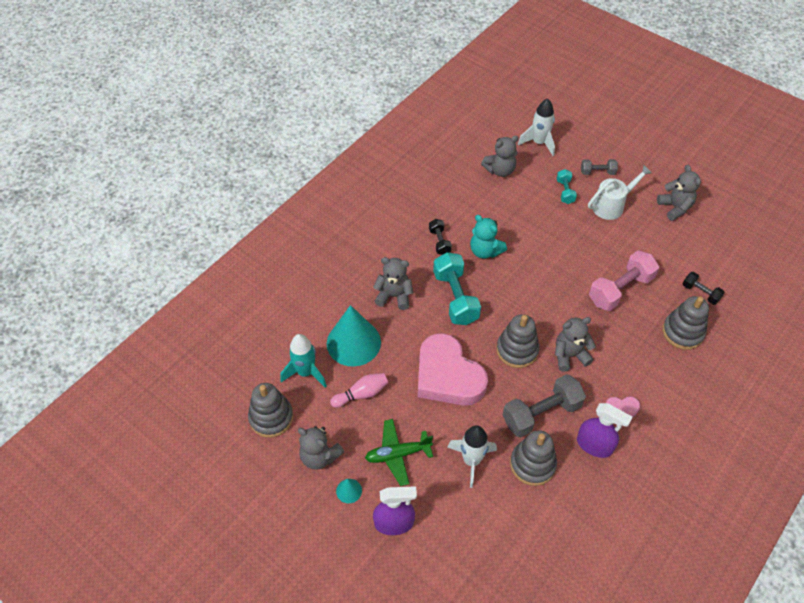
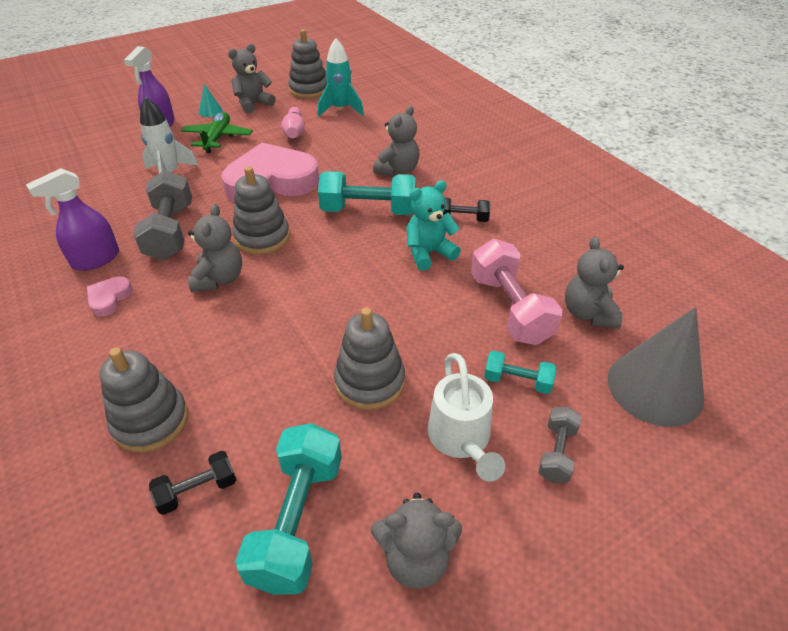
camera: 110 degrees right, 10 degrees down
(353, 342) = (355, 137): turquoise cone -> none
(532, 464) = (125, 209): grey stacking toy -> grey stacking toy (370, 382)
(539, 143) = (655, 387): white rocket -> grey cone
(620, 290) = (279, 373): pink dumbbell -> pink dumbbell (510, 308)
(687, 250) = (297, 520): none -> turquoise dumbbell

